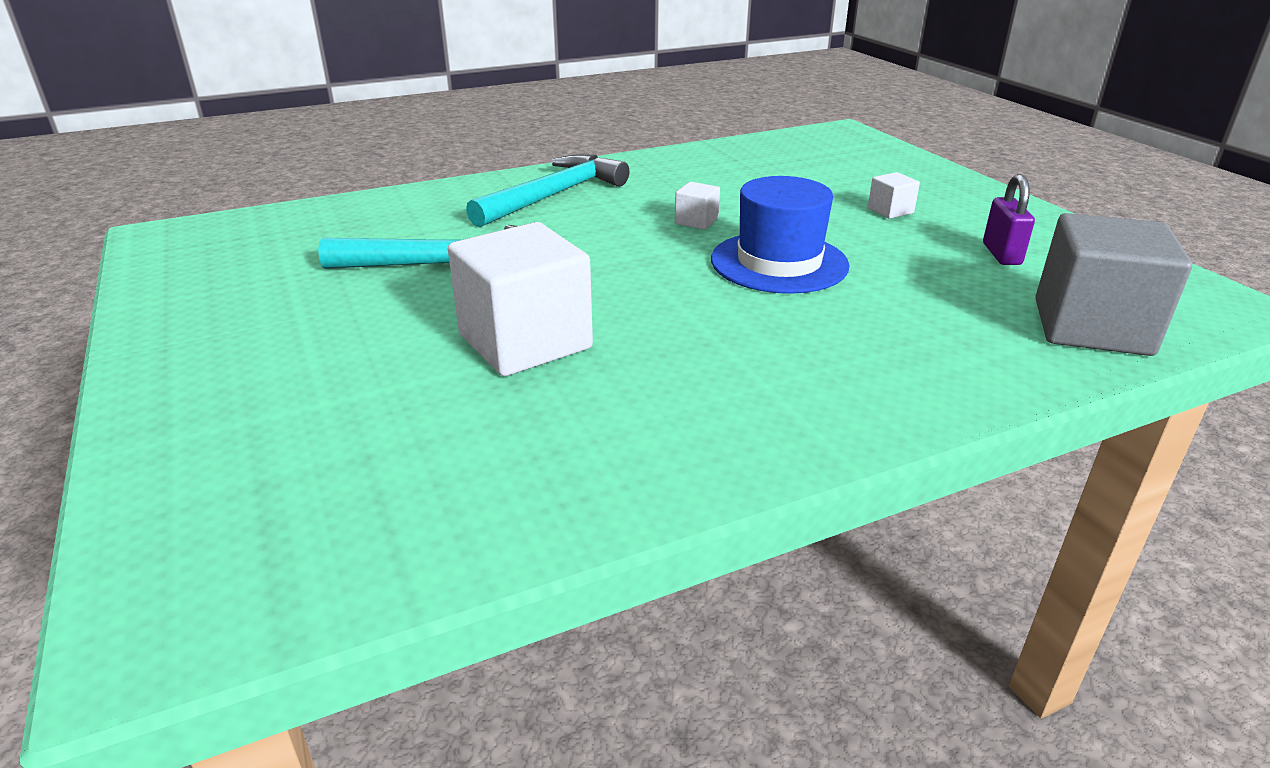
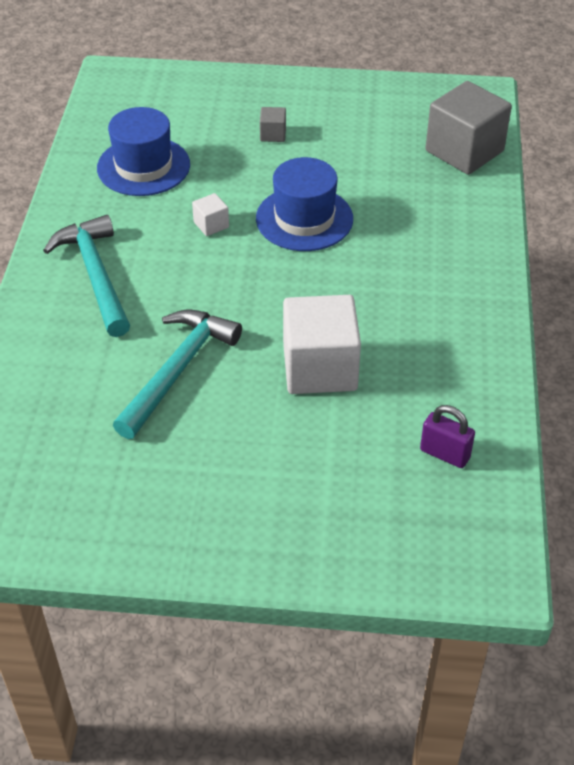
camera: 60 degrees left, 15 degrees up
(736, 173) = (143, 166): none -> blue hat
(890, 211) = (273, 134): white cube -> grey cube
(1001, 254) = (367, 129): purple padlock -> purple padlock (444, 454)

